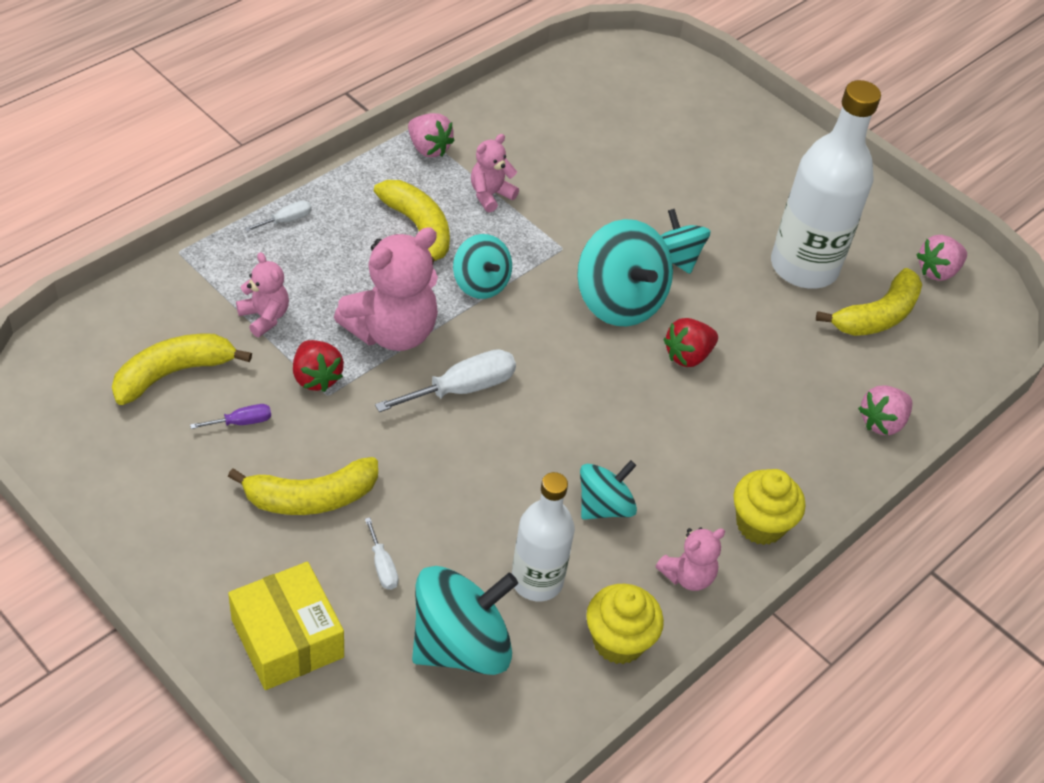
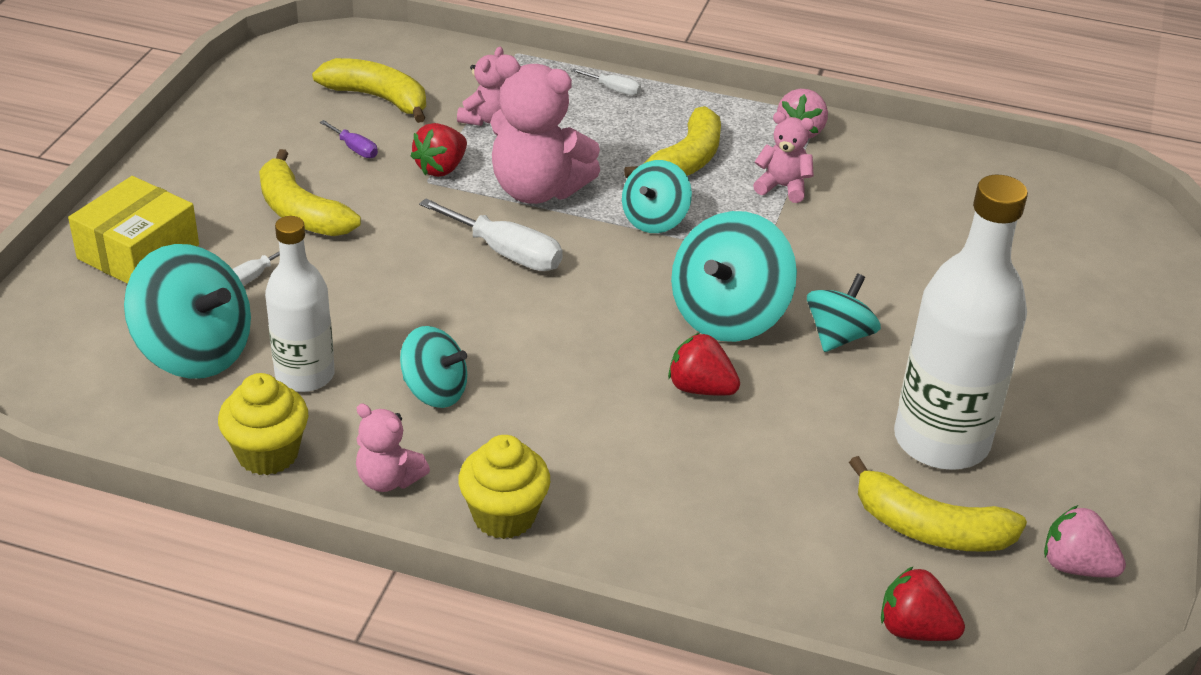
camera: 65 degrees right, 10 degrees down
(882, 422) = (754, 580): pink strawberry -> none
(955, 370) = (914, 629): none -> red strawberry

